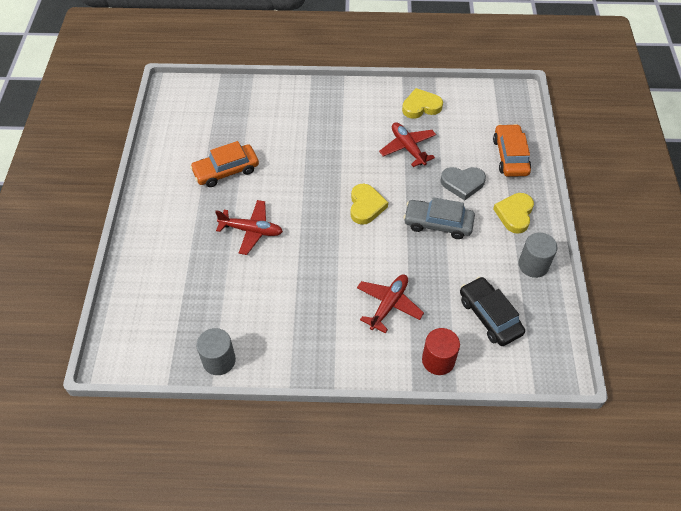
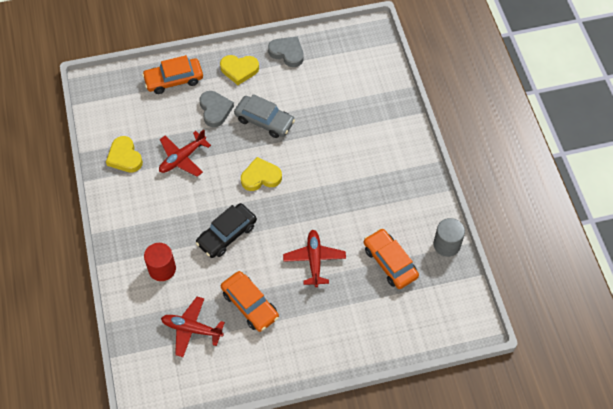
camera: 105 degrees left, 5 degrees up
(221, 297) = (390, 262): none -> orange car
(388, 305) = (356, 140): red plane -> red plane (192, 329)
(438, 223) = (264, 121): grey car -> grey car turned 60 degrees counterclockwise
(438, 360) = (392, 101): red cylinder -> red cylinder (162, 269)
(489, 316) = (343, 75): black car -> black car (227, 234)
(533, 265) = (287, 53): grey cylinder -> grey heart

